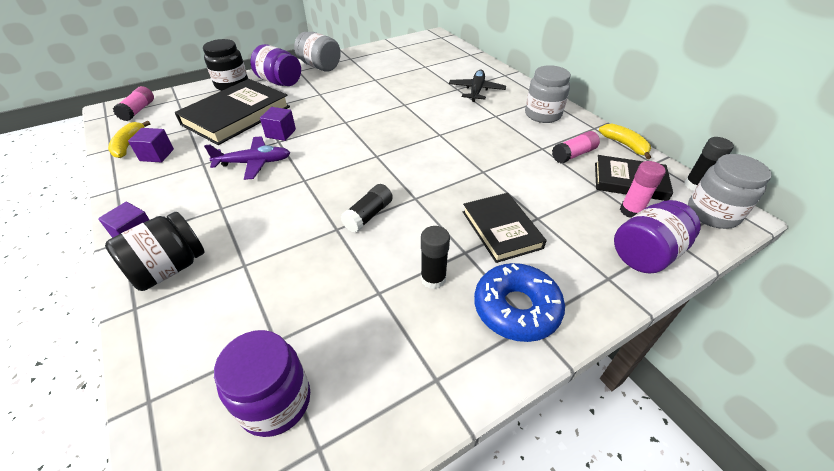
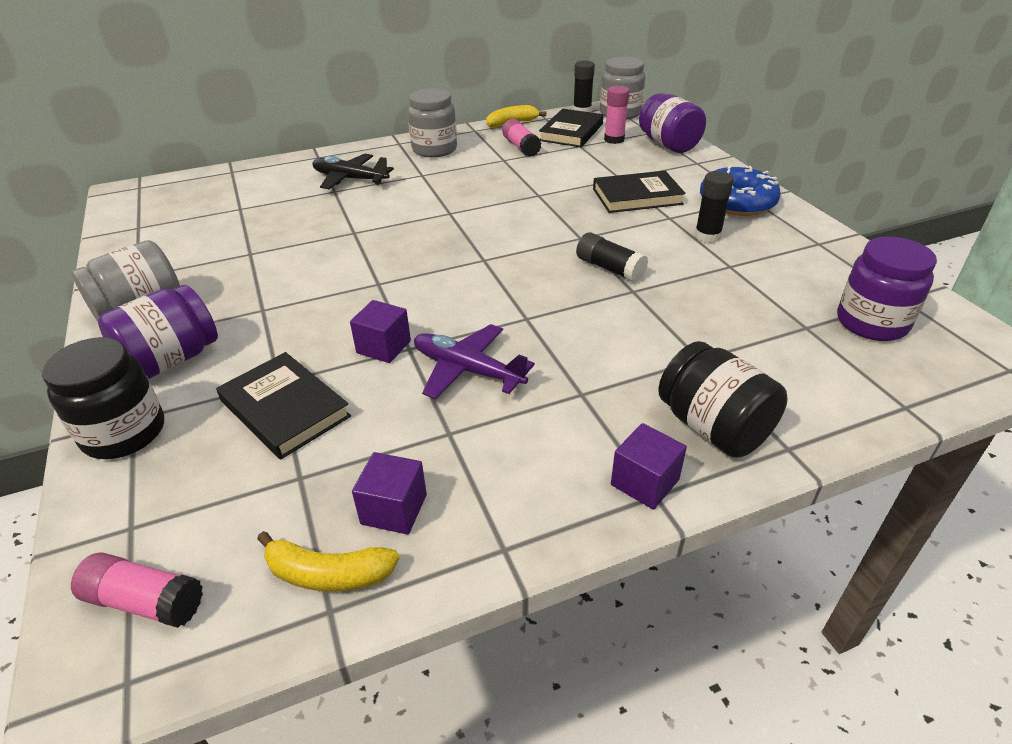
camera: 80 degrees left, 5 degrees down
(236, 115) = (284, 409): black book -> black book, size x0.62
(254, 163) = (467, 370): purple plane -> purple plane turned 60 degrees counterclockwise

